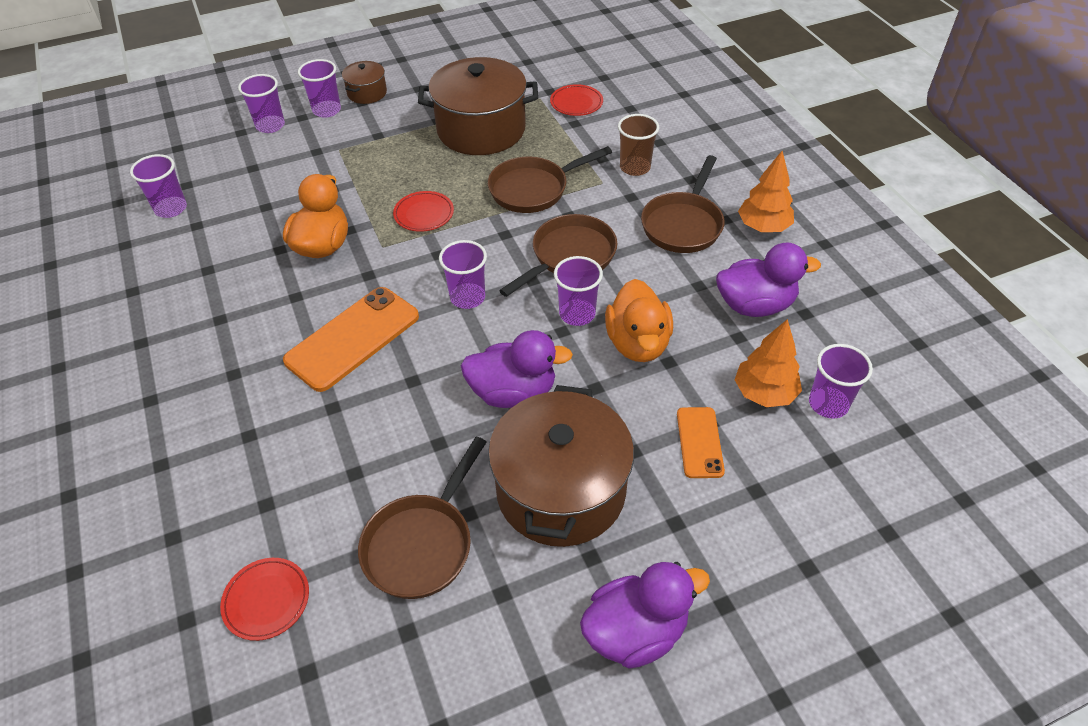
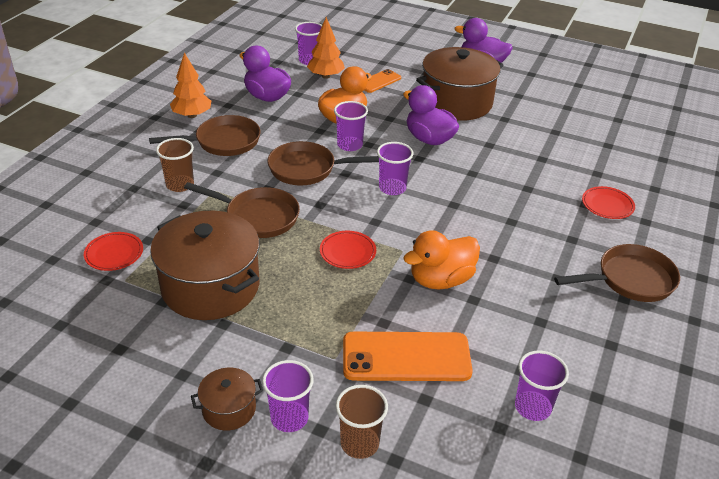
camera: 135 degrees left, 10 degrees down
(266, 600) = (621, 145): red plate -> red plate (607, 205)
(270, 125) = (359, 443): purple cup -> brown cup
(353, 338) = (482, 211): orange phone -> orange phone (406, 357)
(422, 544) = (535, 122): brown pan -> brown pan (630, 280)

